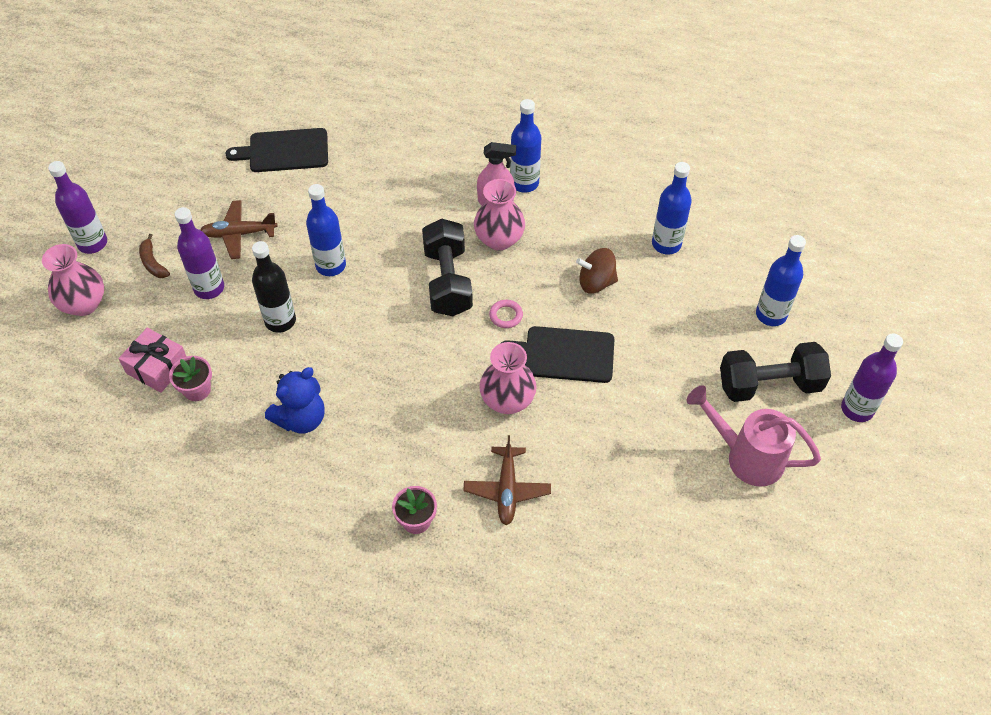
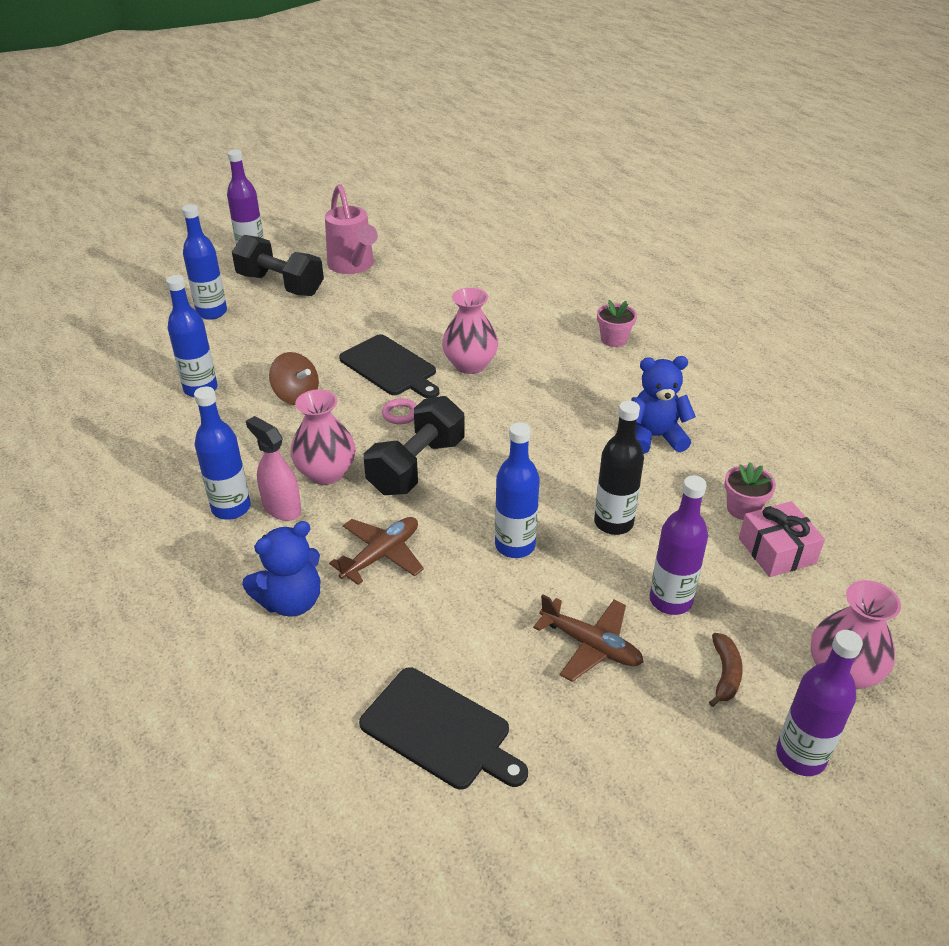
camera: 140 degrees left, 15 degrees down
(424, 159) = (291, 601): none -> blue teddy bear
(507, 489) = (530, 324): brown plane -> brown plane (381, 555)

